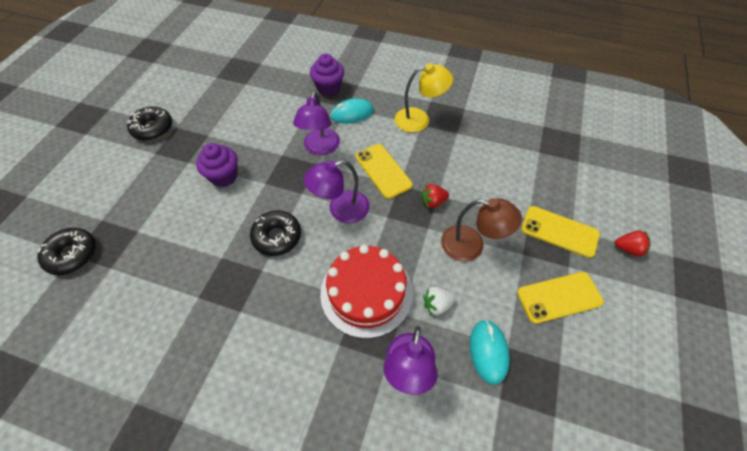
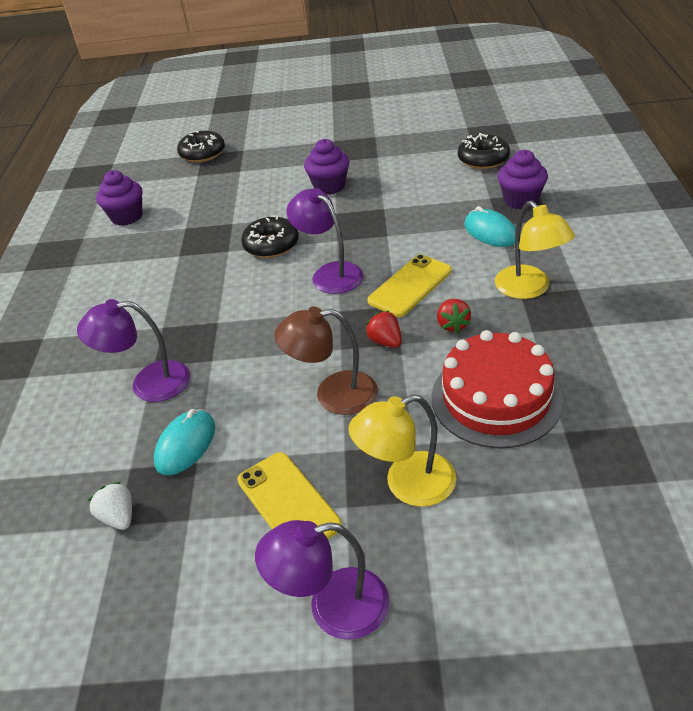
camera: 75 degrees right, 15 degrees down
(132, 349) = (127, 217): none -> purple cupcake
(153, 128) = (363, 126): black donut -> black donut (483, 159)
(320, 148) = (412, 229): purple lamp -> purple lamp (332, 607)
(366, 292) = (229, 326): red cake -> red cake (496, 398)
(437, 305) = (233, 385): white strawberry -> white strawberry (118, 517)
(471, 245) = (333, 394): brown lamp -> brown lamp turned 90 degrees clockwise
(488, 351) = (185, 444): turquoise mouse -> turquoise mouse turned 45 degrees counterclockwise
(559, 231) = (407, 485): yellow phone -> yellow lamp
(628, 249) = (419, 583): red strawberry -> red strawberry (452, 325)

